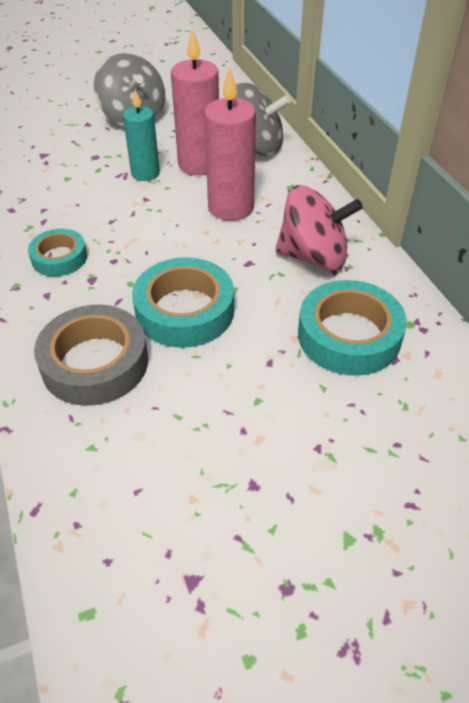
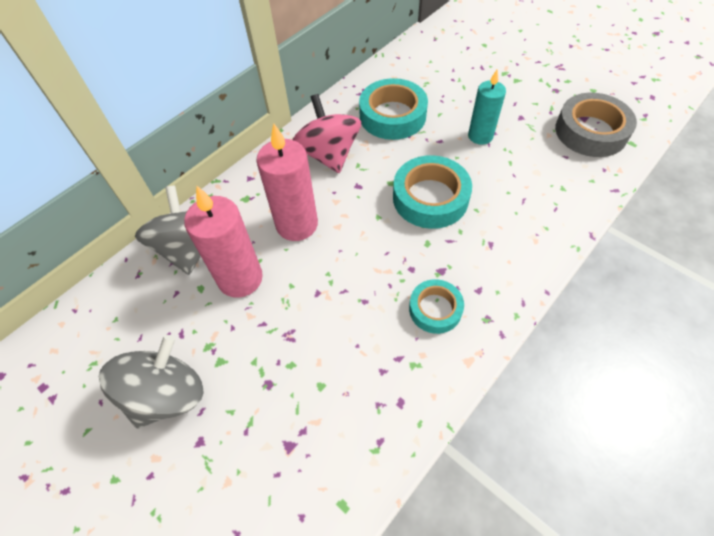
camera: 115 degrees left, 10 degrees up
(95, 363) = (510, 220): grey tape -> grey tape (591, 131)
(145, 173) = (277, 315): turquoise candle -> turquoise candle (480, 136)

